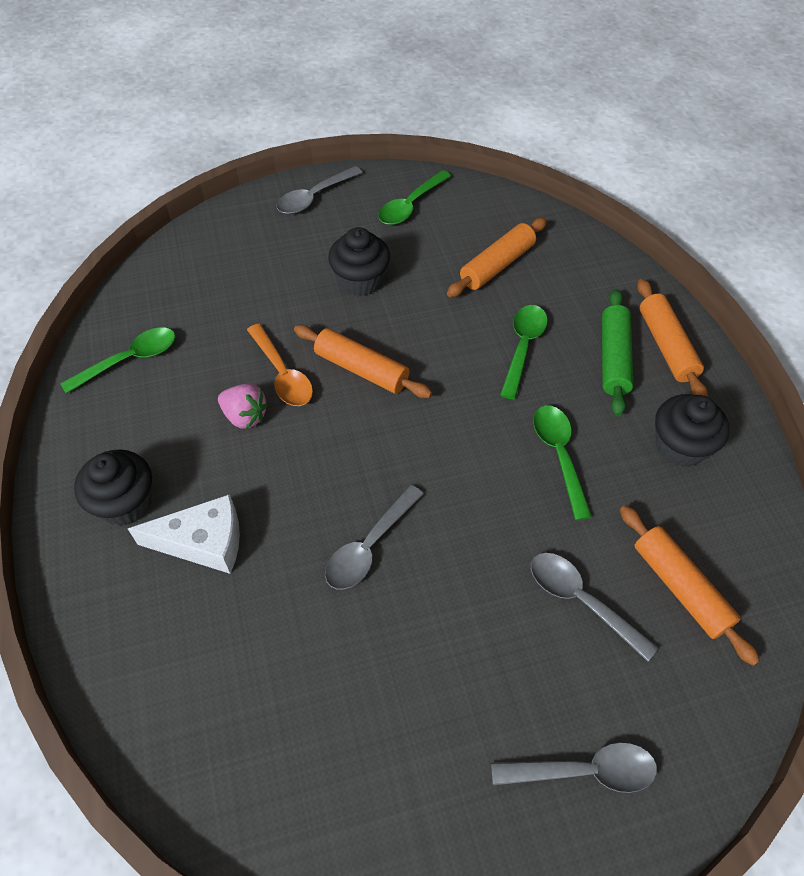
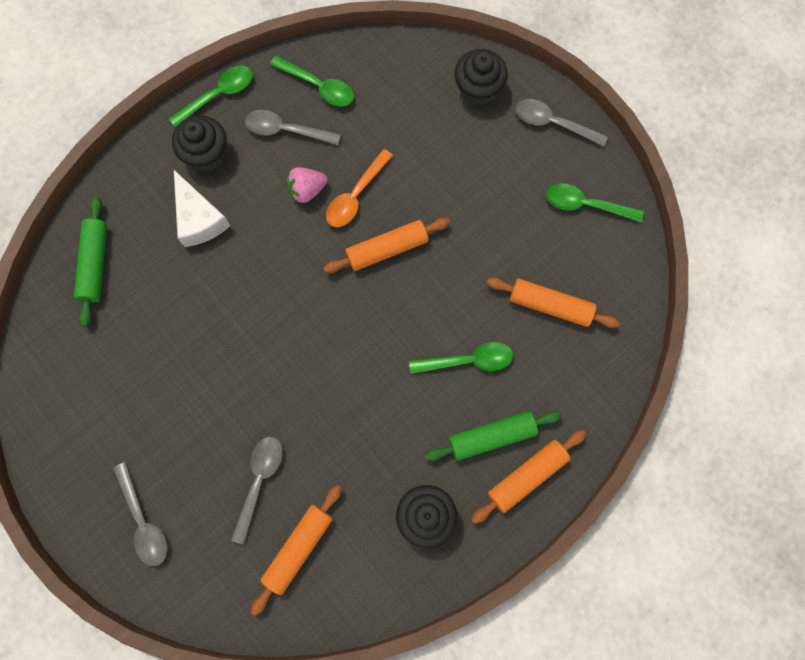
camera: 65 degrees right, 20 degrees up
(182, 699) = (95, 264): none -> green rolling pin
(245, 416) = (307, 190): pink strawberry -> pink strawberry turned 60 degrees clockwise
(360, 280) = (477, 206): black cupcake -> black cupcake (478, 89)
(361, 369) = (387, 249): orange rolling pin -> orange rolling pin turned 60 degrees clockwise
(369, 547) = (240, 324): grey spoon -> grey spoon (286, 130)
(559, 455) = (374, 425): green spoon -> green spoon (218, 95)

